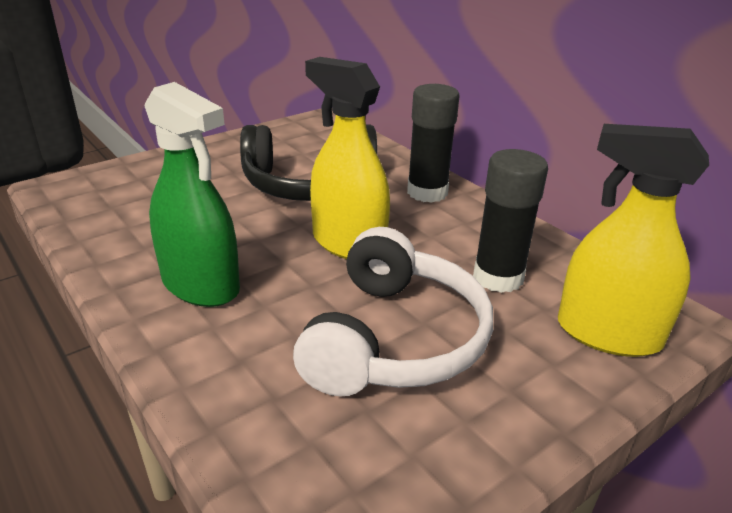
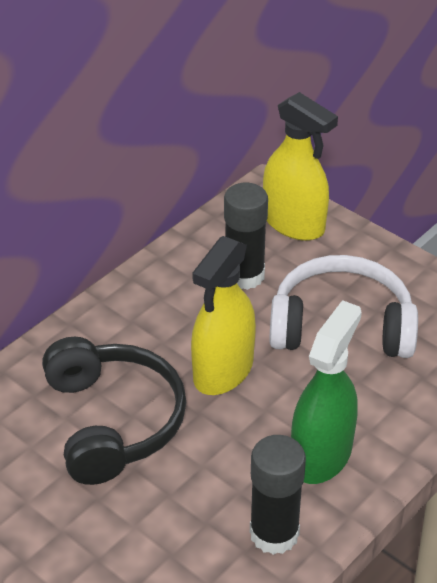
camera: 100 degrees left, 10 degrees up
(427, 192) = (109, 327): black glue stick -> black glue stick (274, 533)
(608, 334) = (294, 223): yellow spray bottle -> yellow spray bottle turned 60 degrees counterclockwise

